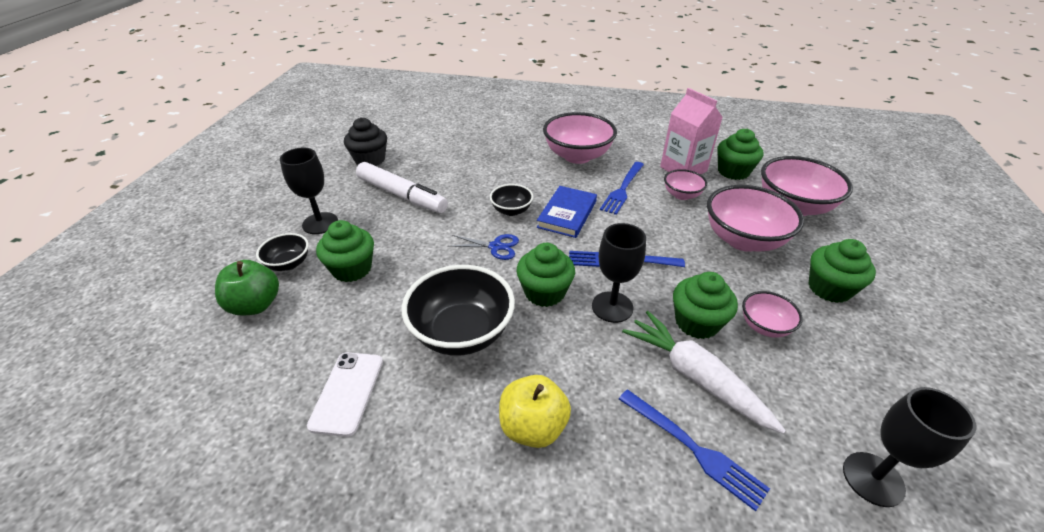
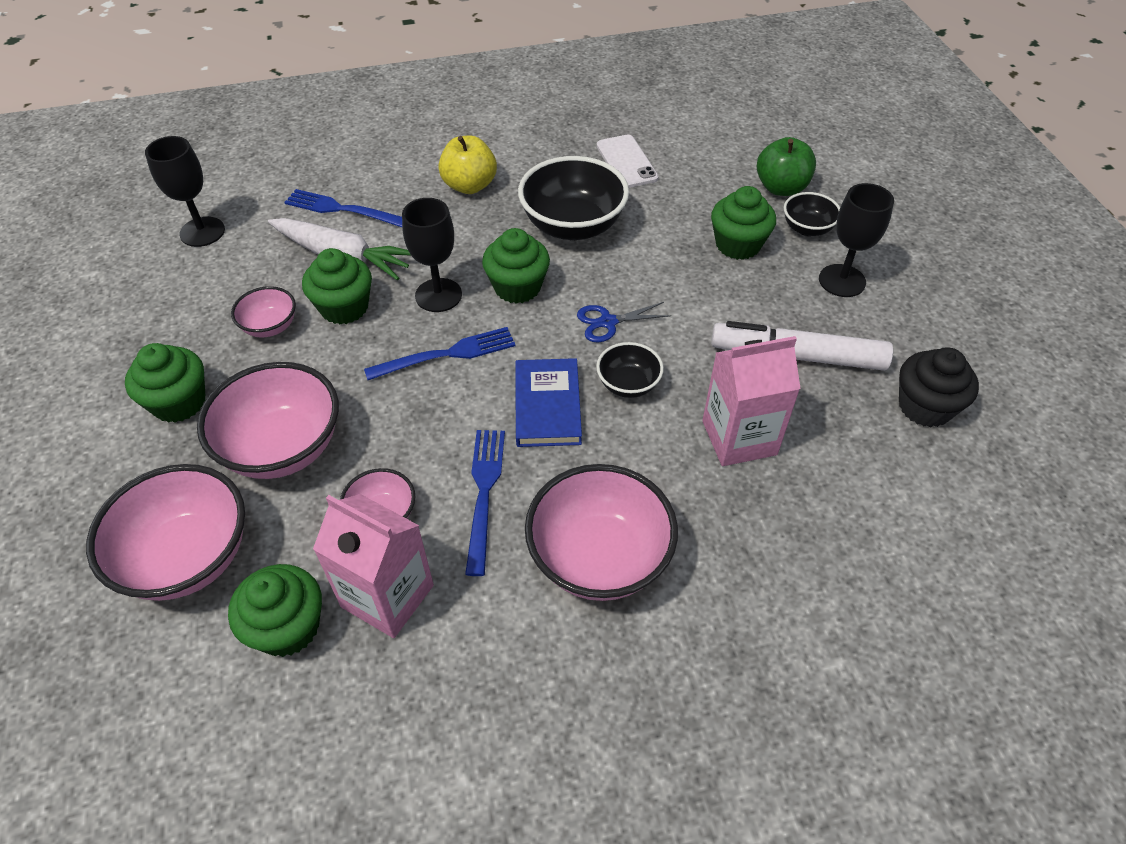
camera: 155 degrees right, 10 degrees up
(474, 174) = (739, 438): none -> pink carton

